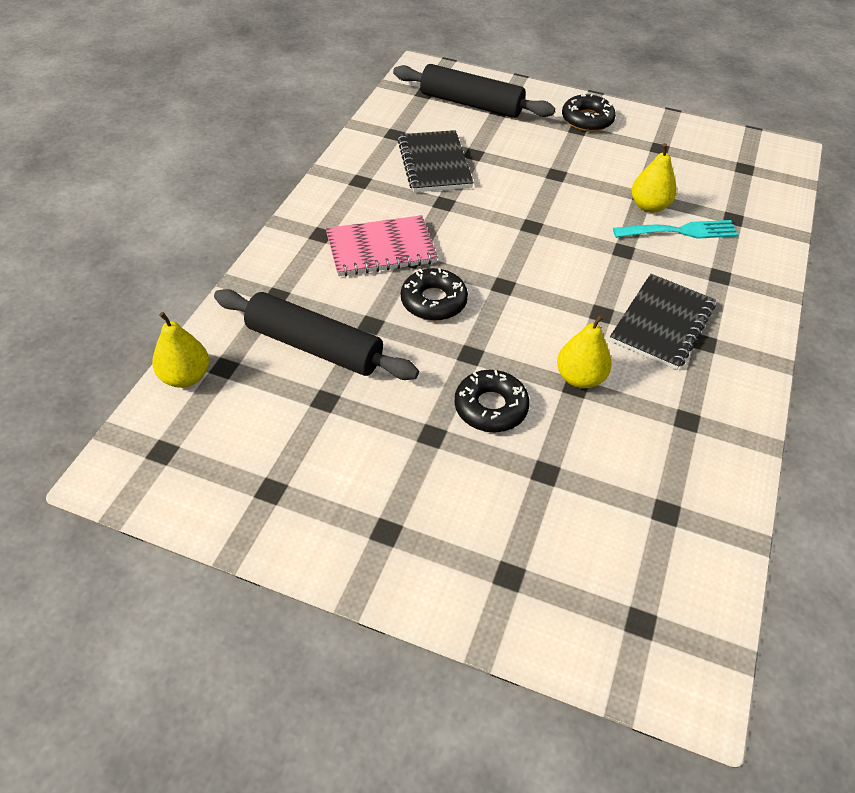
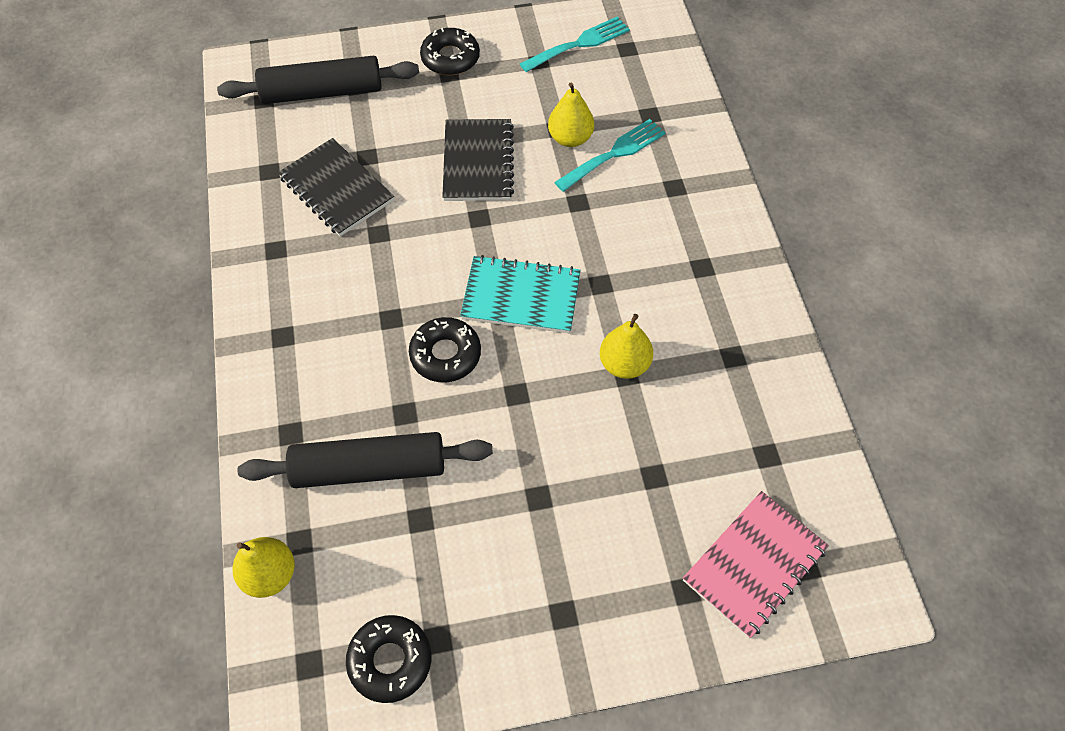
camera: 30 degrees left, 10 degrees up
(381, 248) = (354, 321): pink notebook -> pink notebook (754, 564)
(490, 407) = (569, 439): black donut -> black donut (390, 661)
(525, 291) = (521, 297): none -> turquoise notebook
(662, 323) = (657, 267): black notebook -> black notebook (478, 162)
(703, 150) = (579, 44): none -> turquoise fork

